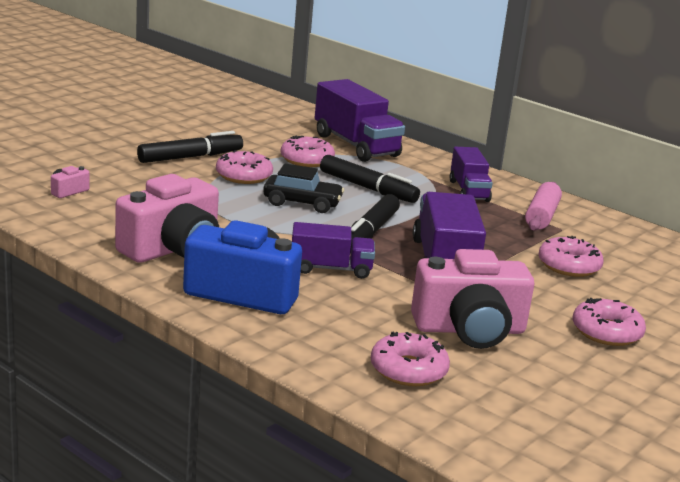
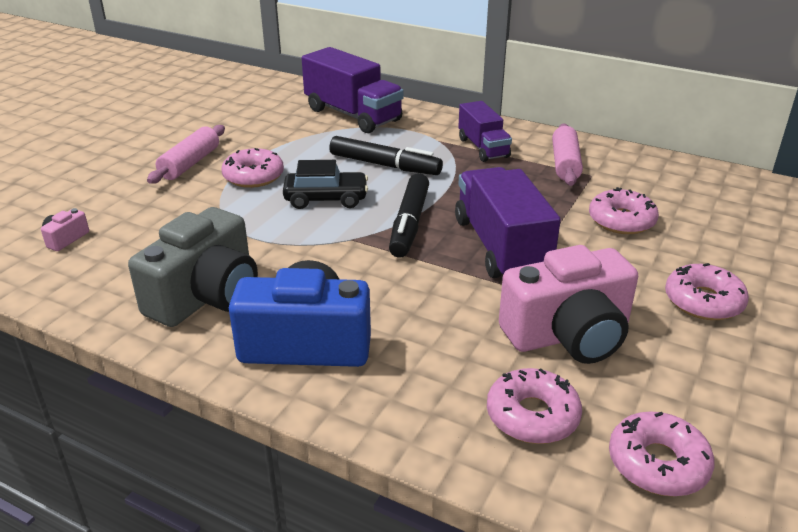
camera: 10 degrees left, 10 degrees up
(173, 249) = (206, 296): pink camera -> grey camera
(190, 157) = (190, 164): black marker -> pink rolling pin
(307, 160) = (311, 142): pink donut -> pink donut (657, 463)
(330, 269) = (388, 283): purple truck -> none

